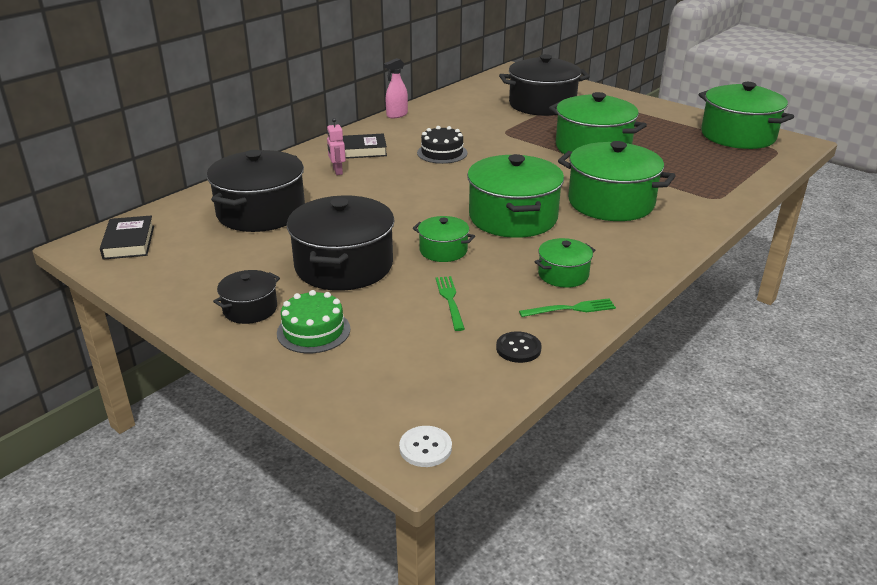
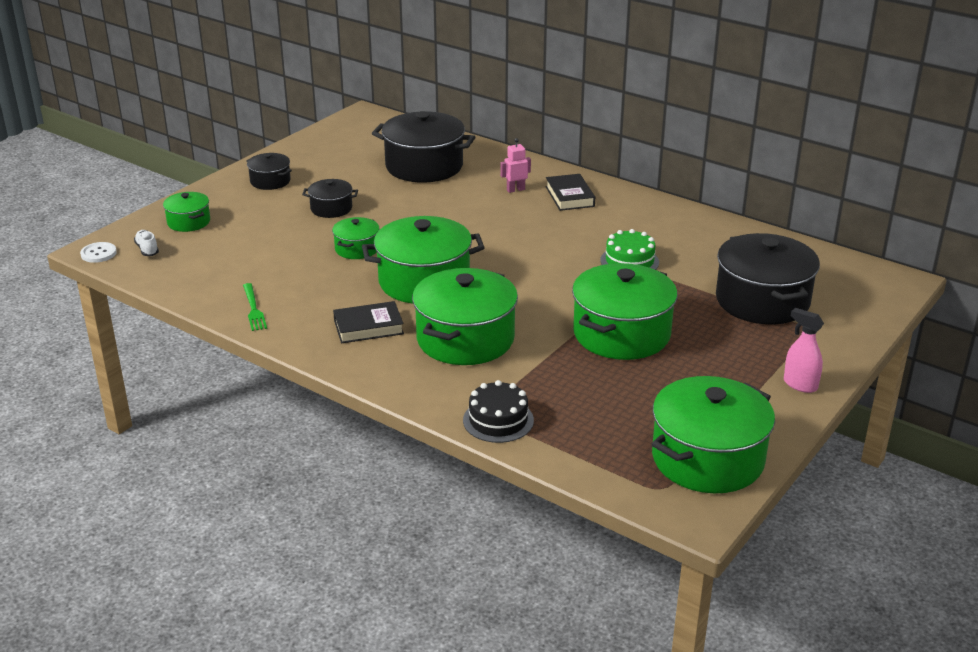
camera: 85 degrees right, 0 degrees up
(129, 242) = (370, 127): black book -> black book (368, 327)
(313, 331) = (238, 206): green cake -> green cake (629, 261)
(344, 266) = (331, 208): black pot -> black pot, size x0.51
(397, 115) = (680, 208): pink spray bottle -> pink spray bottle (800, 384)
(420, 400) = (147, 249): none -> white shoe
(442, 153) = (576, 239): black cake -> black cake (498, 420)
(450, 300) = (273, 255): green fork -> none
(518, 348) = (200, 285): black button -> none
(563, 275) = (311, 306): green pot -> green pot (188, 222)

